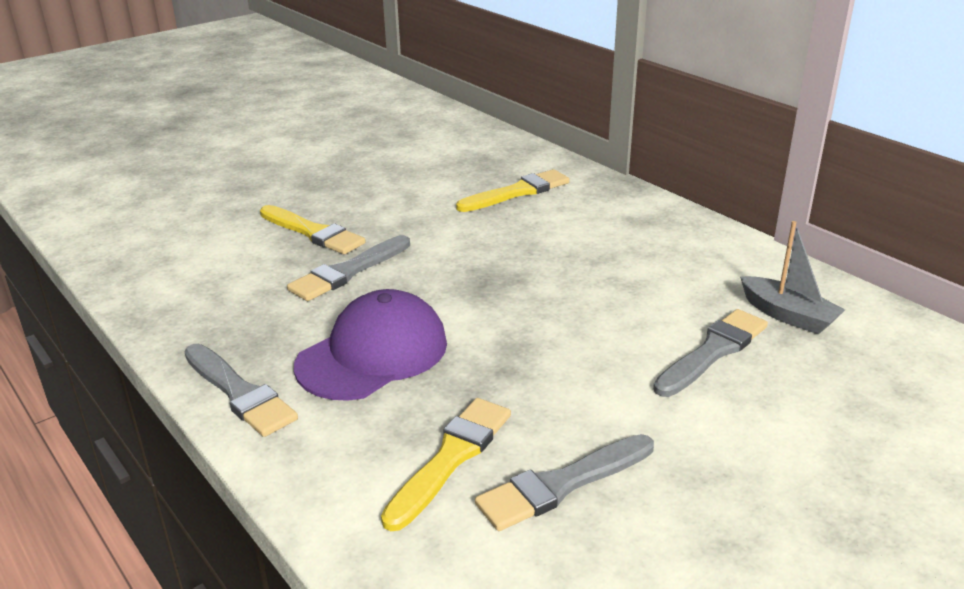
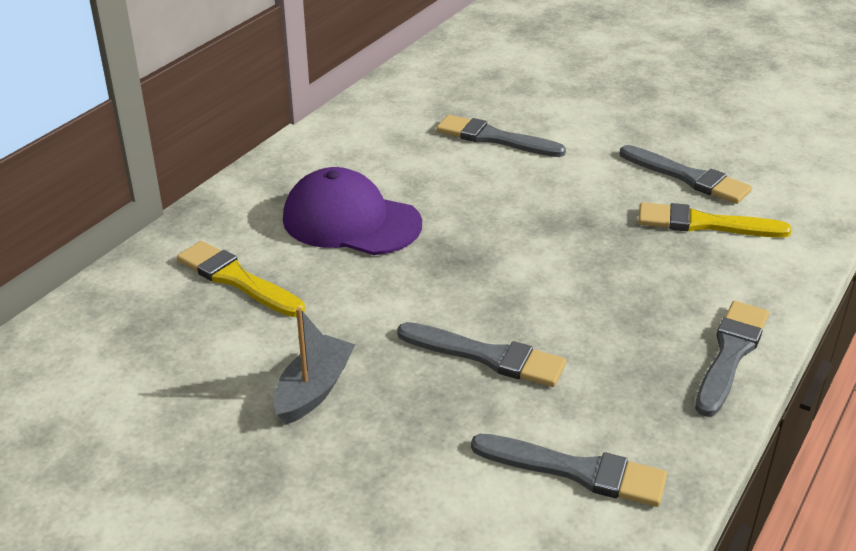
camera: 110 degrees left, 5 degrees up
(203, 281) = (576, 471): none -> grey brush
(313, 232) = (412, 418): yellow brush -> none
(373, 354) = (616, 294): purple cap -> purple cap (351, 221)
(788, 315) = (423, 113): grey boat -> grey boat (314, 390)

